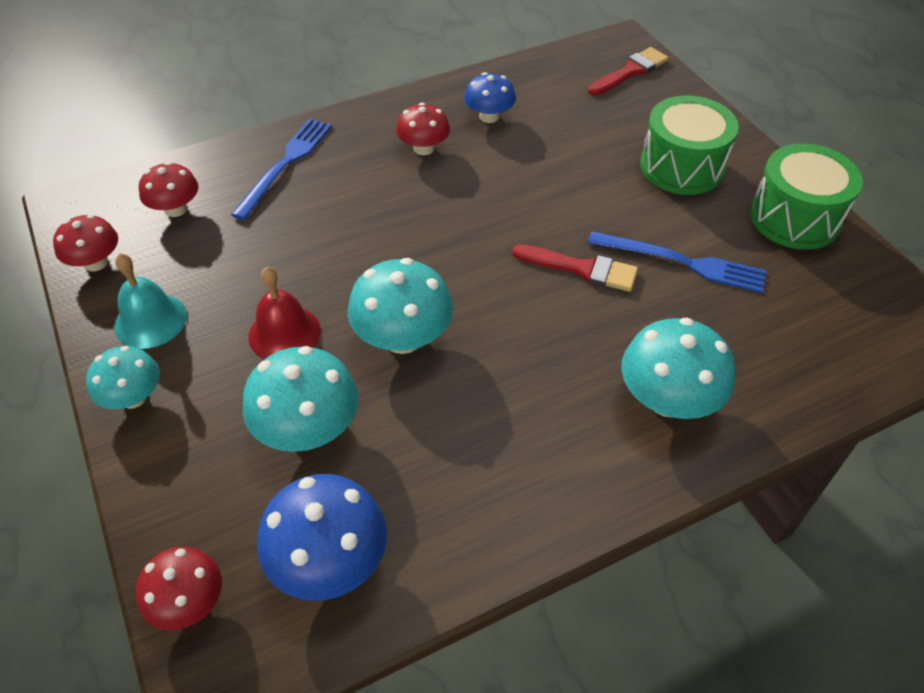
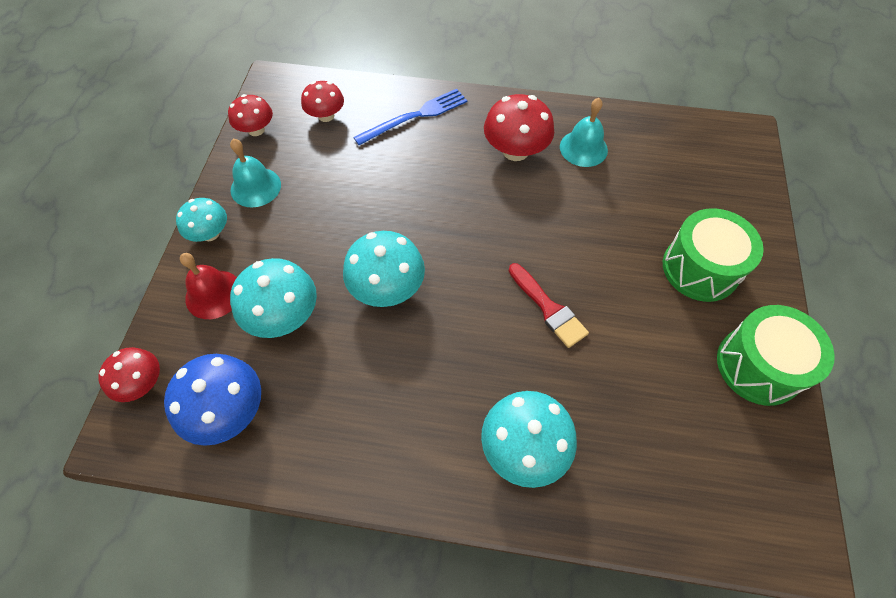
camera: 35 degrees right, 10 degrees up
(284, 333) = (321, 241): red bell -> red bell (213, 294)
(424, 148) = (515, 151): red mushroom -> red mushroom, size x1.56
(489, 116) = (583, 148): blue mushroom -> turquoise bell
(630, 71) = (730, 163): red brush -> none
(682, 262) = (629, 348): blue fork -> none

